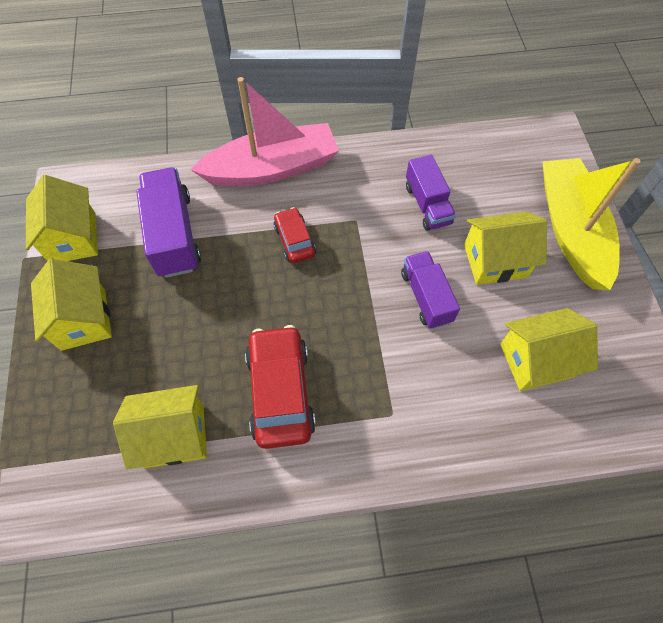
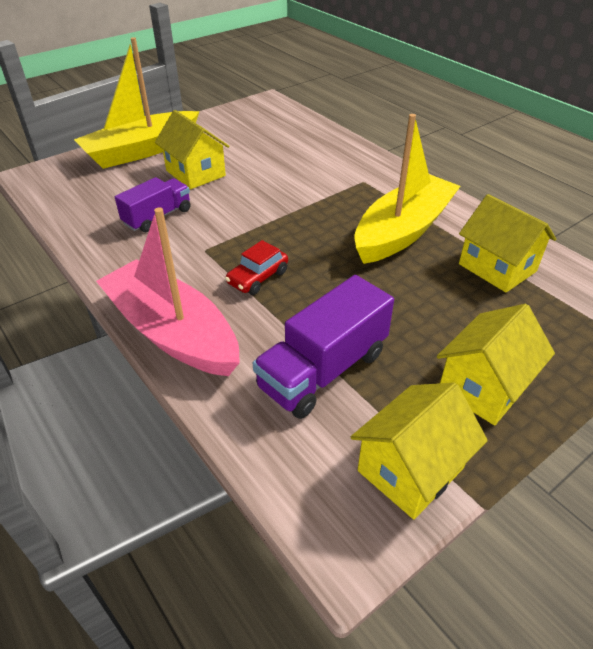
camera: 120 degrees left, 20 degrees down
(280, 391) = (403, 231): red car -> yellow boat
(426, 297) = (256, 193): purple truck -> none
(536, 360) = (267, 143): yellow house -> none

